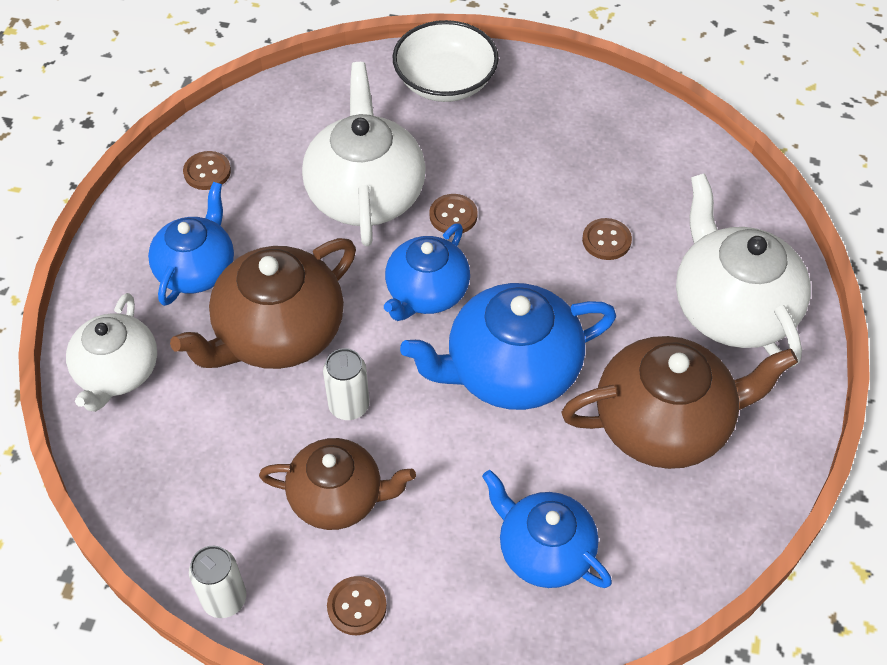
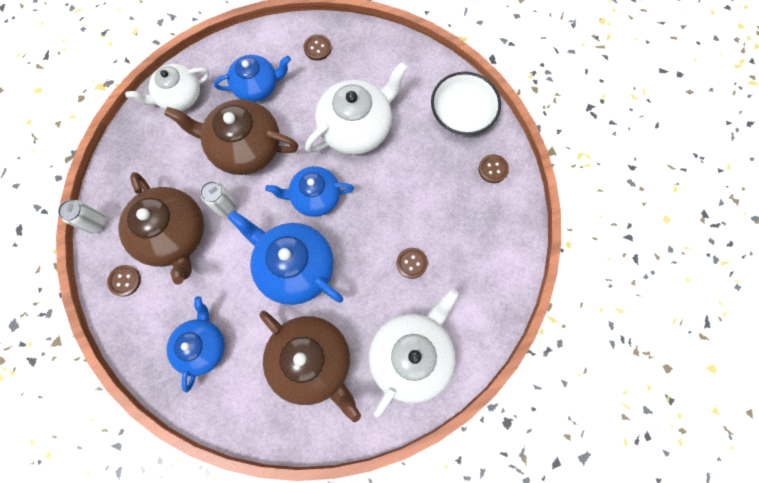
camera: 55 degrees right, 20 degrees up
(338, 497) = (174, 235): brown teapot -> brown teapot, size x1.51
(453, 215) = (373, 177): brown button -> brown button (493, 169)

